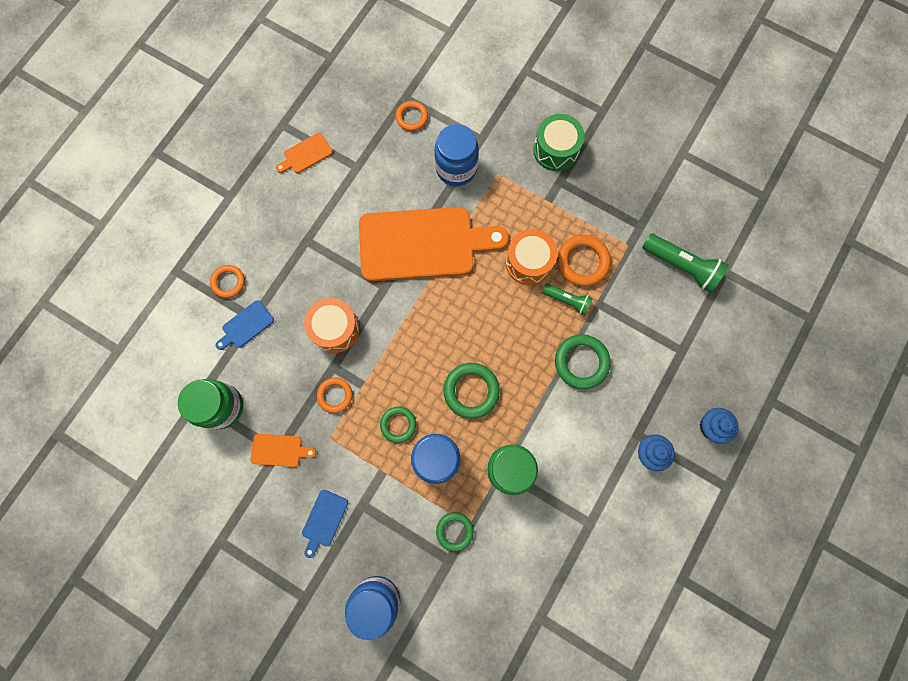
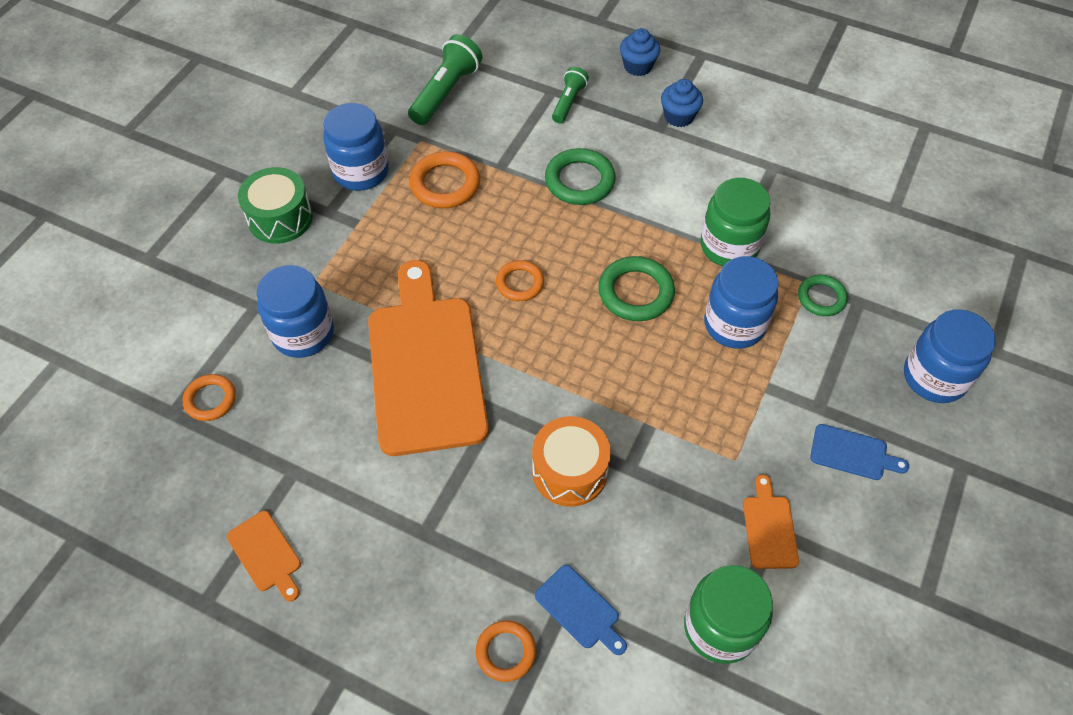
camera: 95 degrees left, 20 degrees down
(335, 395) = (671, 459): orange ring -> orange ring (520, 283)
(398, 424) = (698, 373): green ring -> none
(528, 262) = (448, 240): orange drum -> none
(567, 301) = (499, 198): green flashlight -> green flashlight (568, 102)
(597, 203) = (361, 172): none -> blue jar

